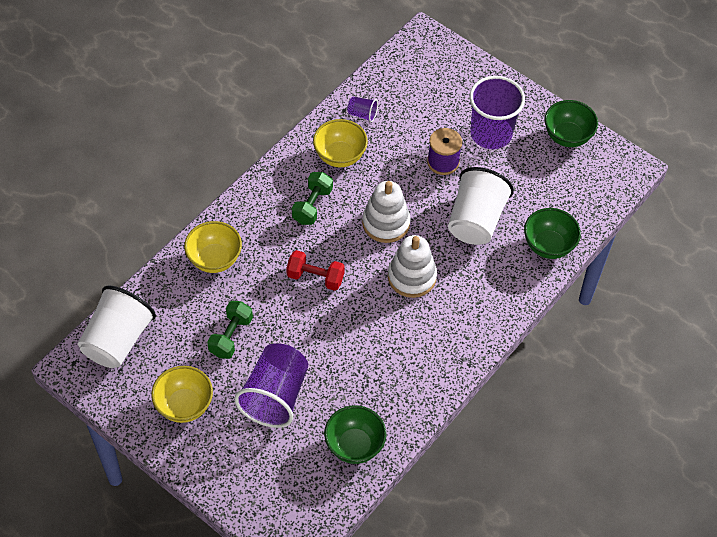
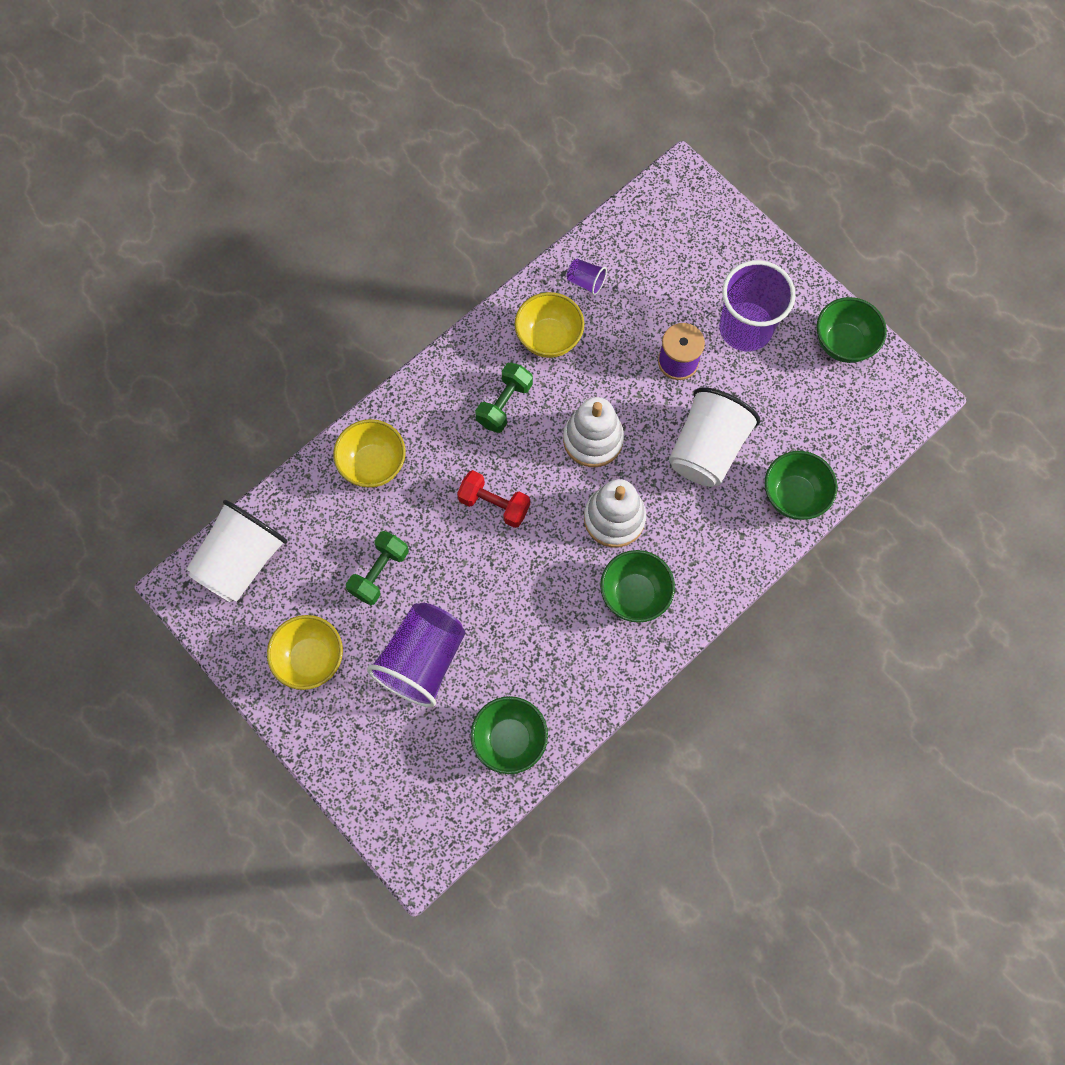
camera: 10 degrees right, 15 degrees up
(437, 329) = (634, 594): none -> green bowl

